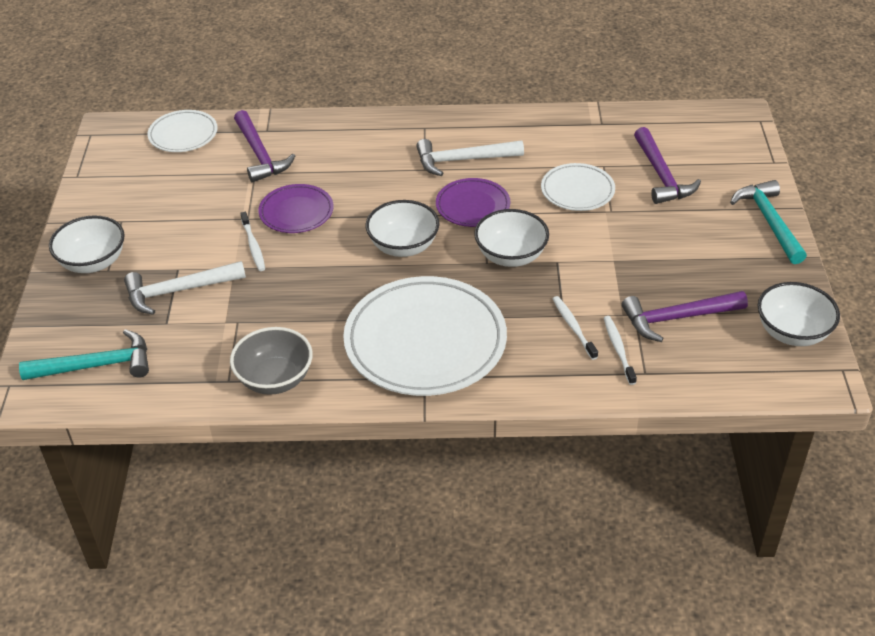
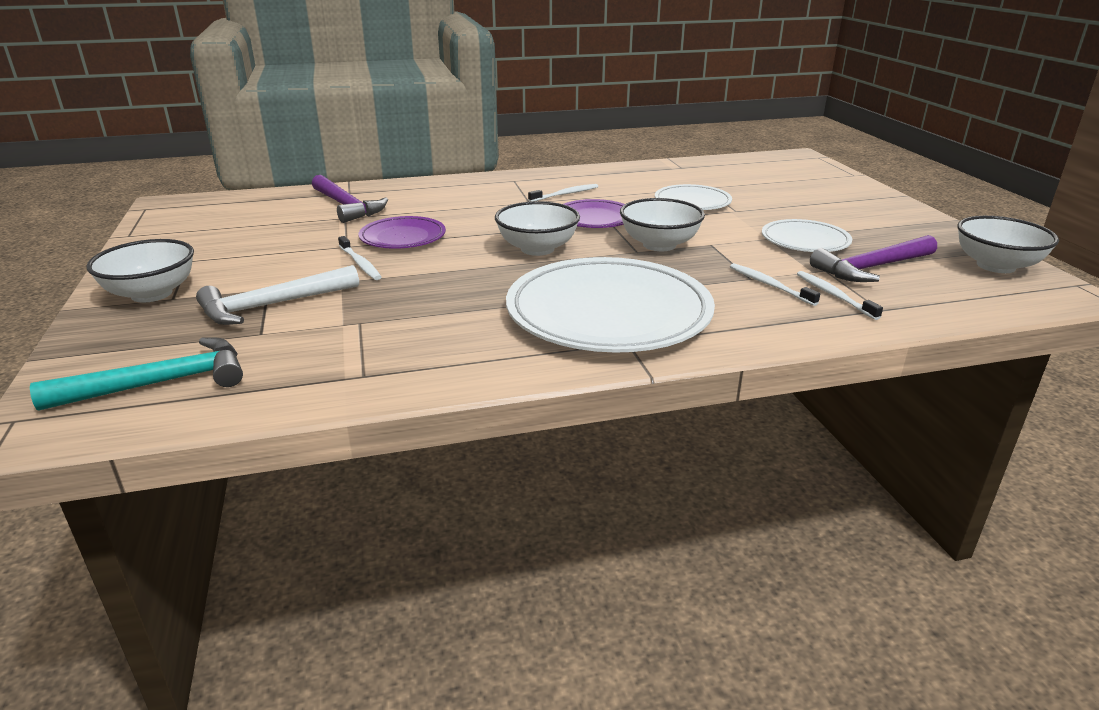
camera: 15 degrees left, 15 degrees down
(183, 134) = (255, 201): white plate -> white plate (805, 241)
(275, 379) = (430, 366): grey bowl -> none
(463, 160) = (565, 194): white hammer -> white toothbrush
(661, 175) = (763, 188): purple hammer -> none
(769, 222) = (889, 204): turquoise hammer -> none

